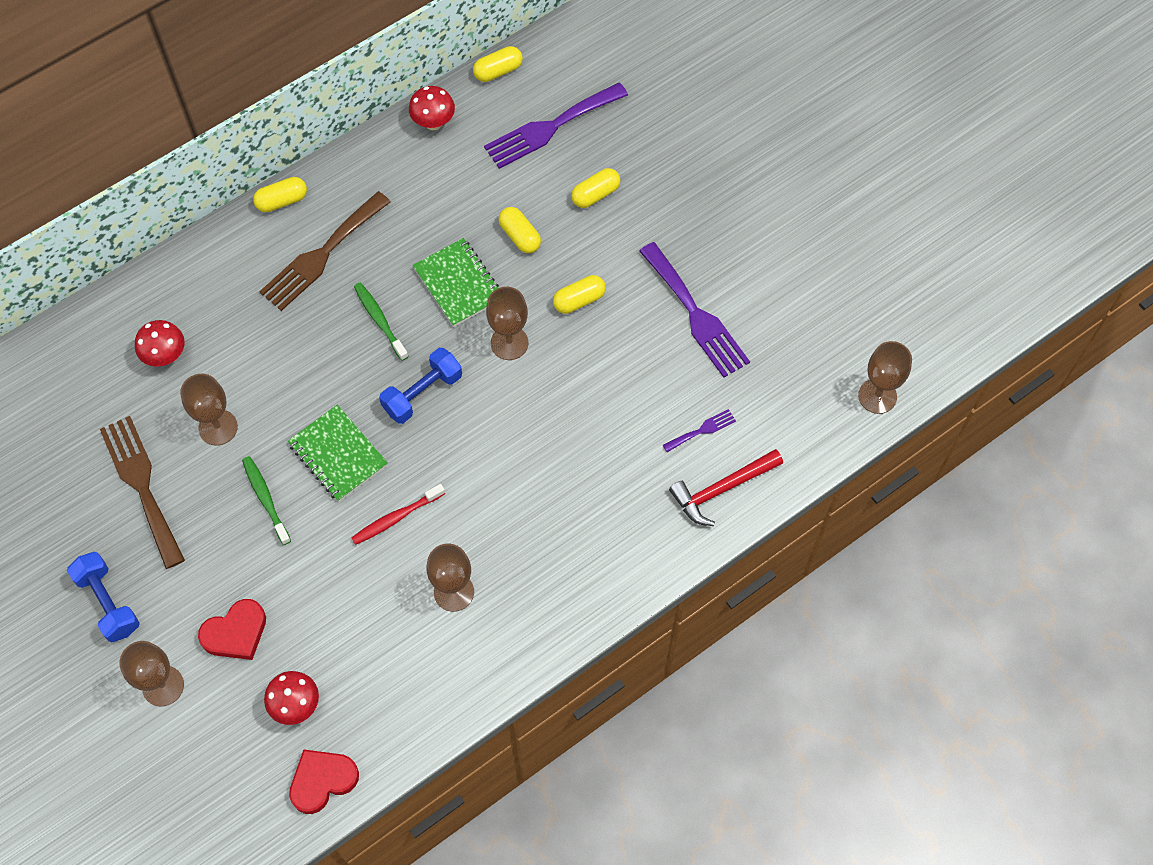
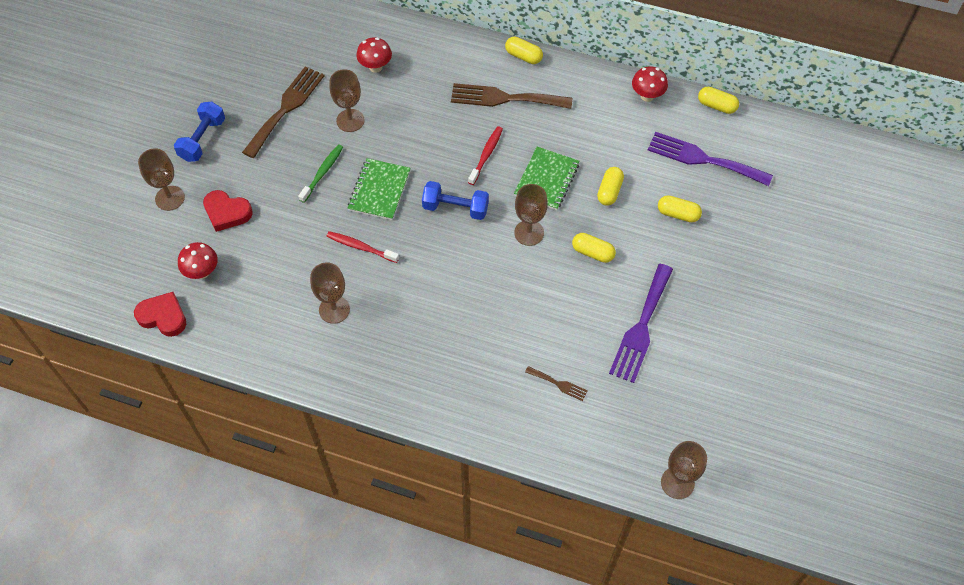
camera: 55 degrees right, 5 degrees down
(380, 320) = (486, 155): green toothbrush -> red toothbrush
(702, 430) = (558, 384): purple fork -> brown fork
(721, 489) = (524, 423): red hammer -> none

